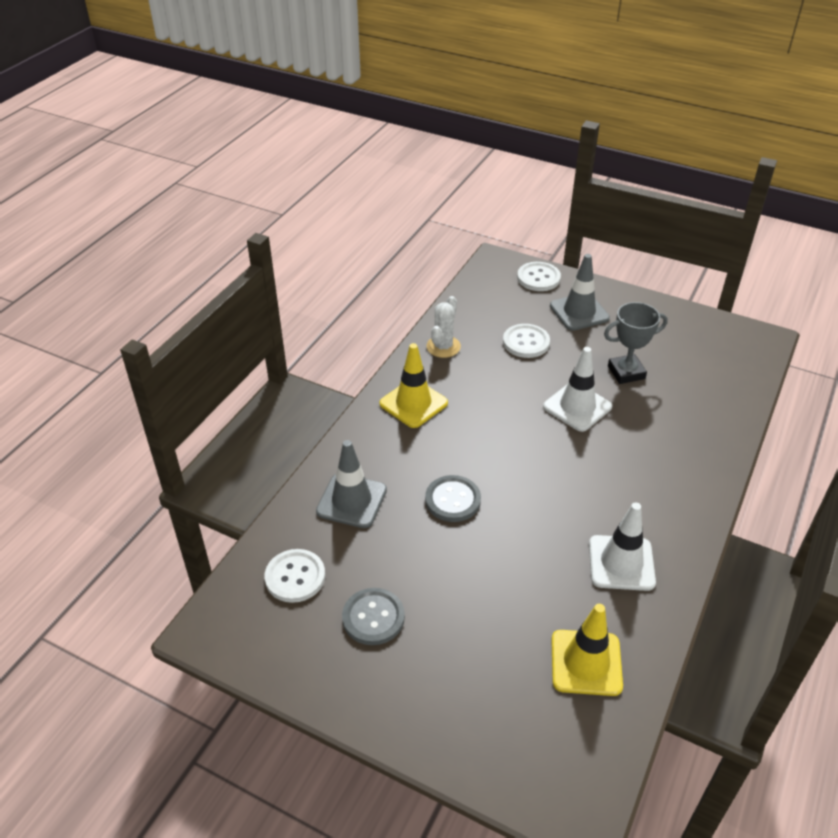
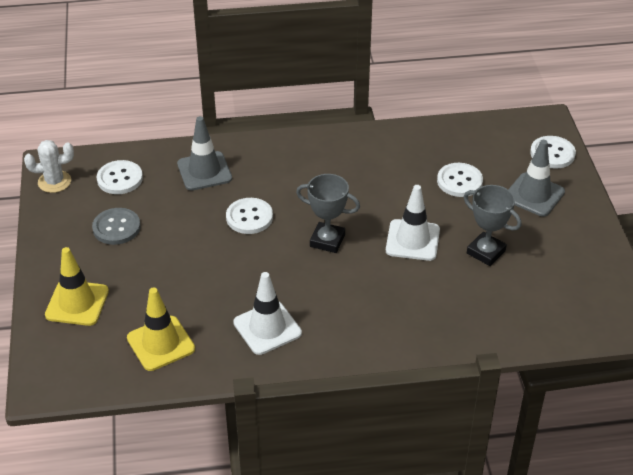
camera: 55 degrees right, 0 degrees up
(413, 403) = (326, 155): yellow traffic cone -> yellow traffic cone (77, 303)
(443, 347) = (404, 141): white cactus -> white cactus (54, 182)
(453, 500) = (249, 217): grey button -> white button
(533, 461) = (327, 240): none -> grey trophy

